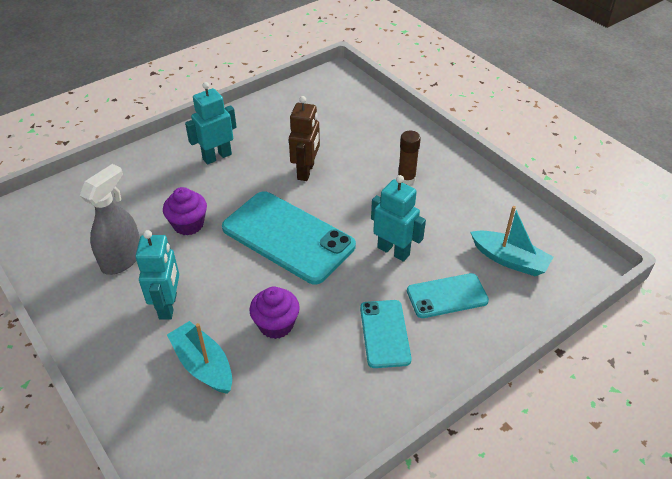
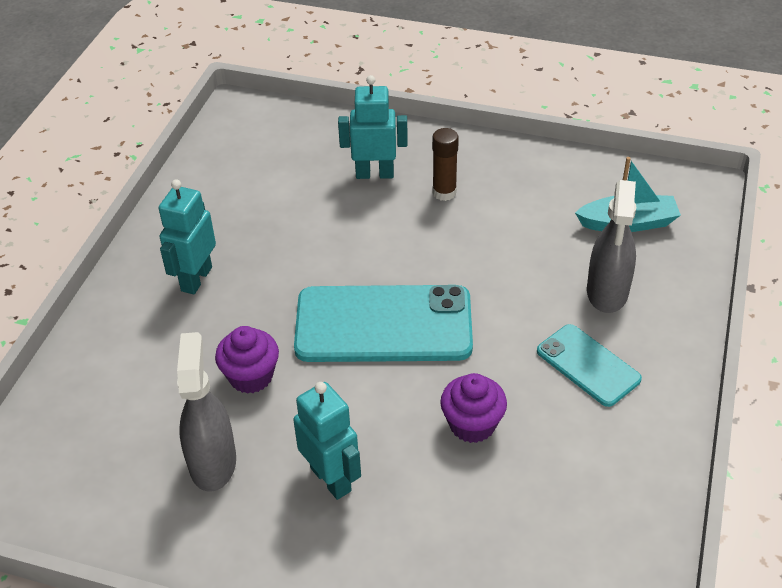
camera: 35 degrees left, 0 degrees up
(203, 365) = (441, 514): turquoise boat -> none
(306, 171) = (324, 241): brown robot -> none
(393, 251) = (510, 277): turquoise robot -> turquoise robot (374, 174)
(447, 296) = (607, 292): turquoise phone -> grey spray bottle

